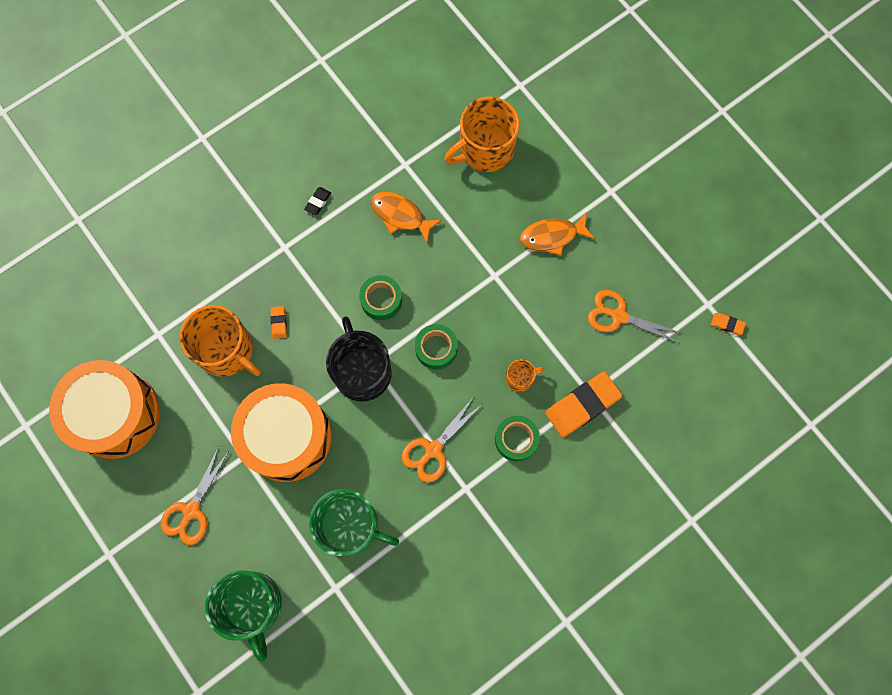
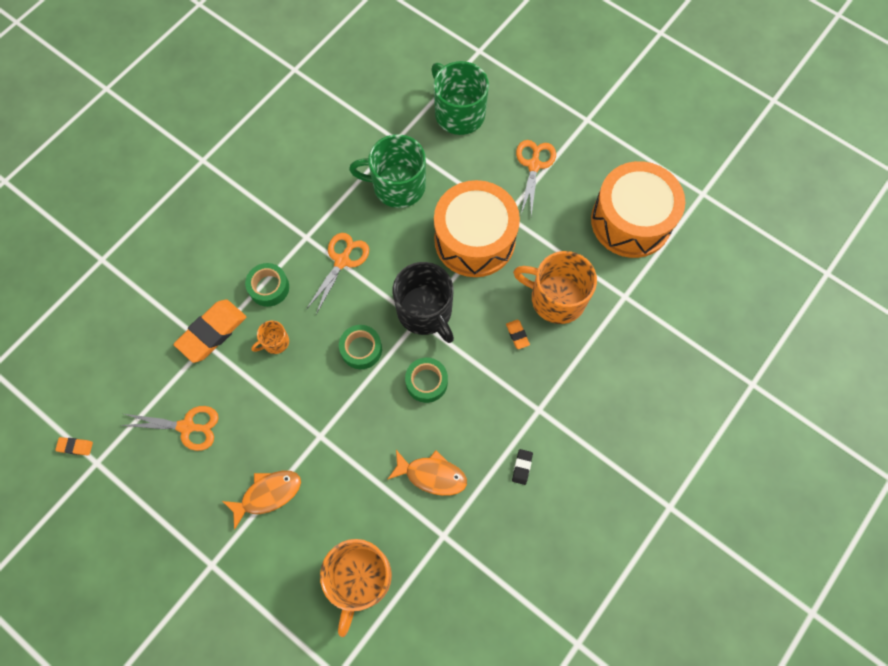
camera: 165 degrees right, 5 degrees down
(485, 149) = (360, 578): orange mug -> orange mug turned 150 degrees clockwise

